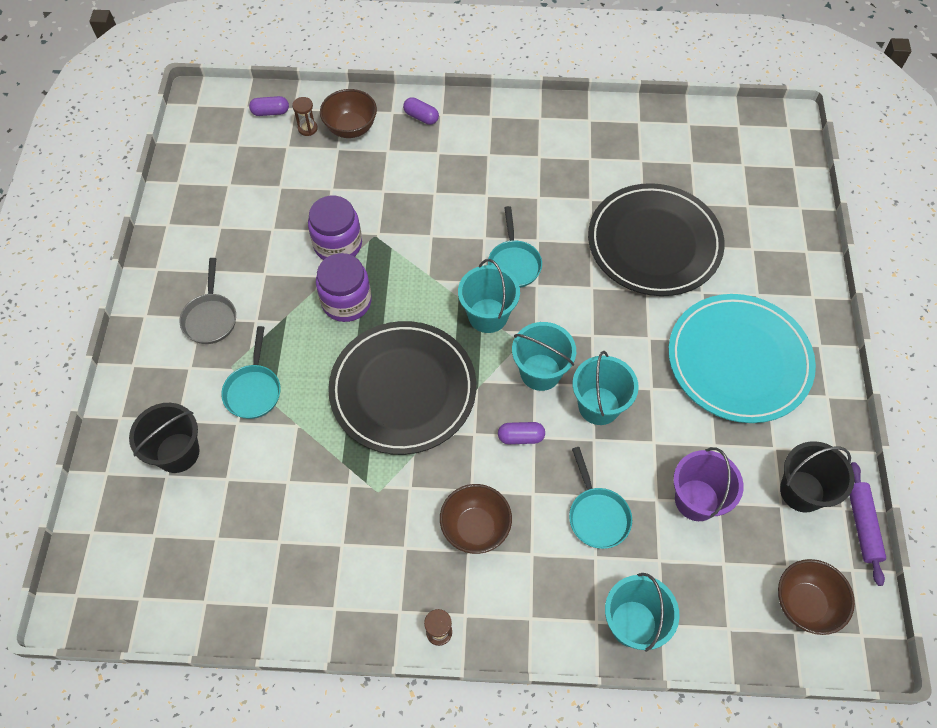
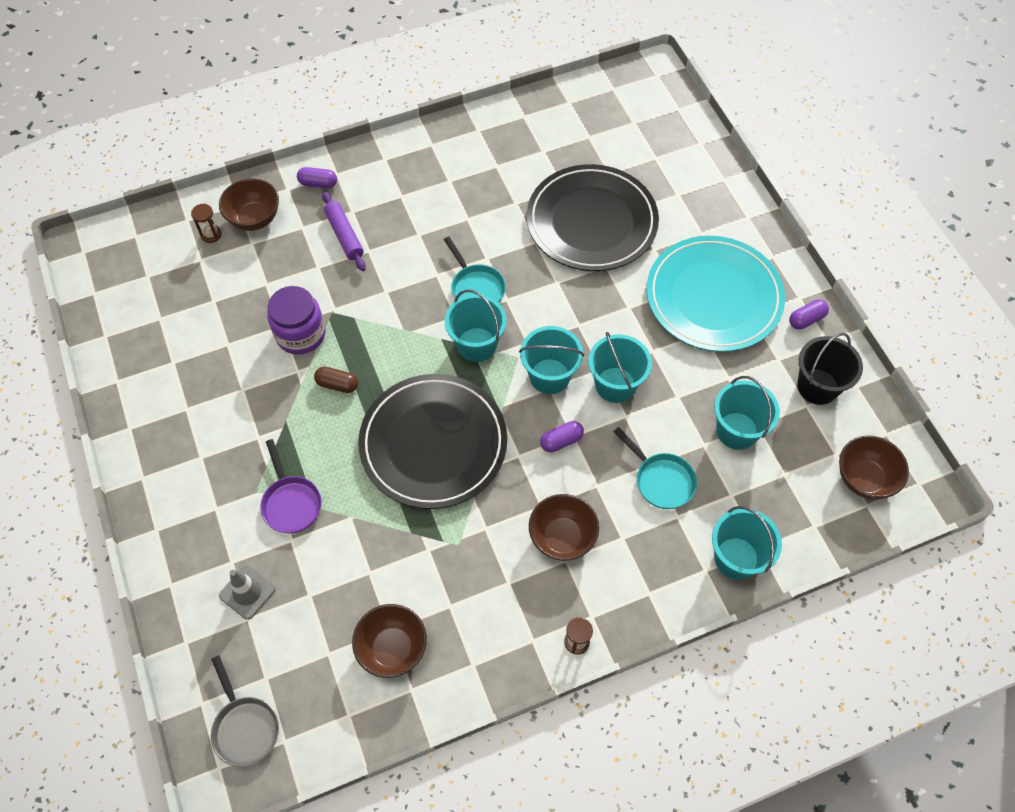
camera: 25 degrees left, 0 degrees up
(177, 452) = (247, 592): black bucket -> grey traffic cone
(210, 317) = (211, 453): grey pan -> grey pan (245, 727)
(253, 390) = (291, 503): turquoise pan -> purple pan
(270, 112) = (164, 232): purple capsule -> purple capsule (806, 319)
(272, 560) = (392, 648): none -> brown bowl
(346, 301) = (337, 384): purple jar -> brown capsule
(696, 500) = (737, 431): purple bucket -> turquoise bucket
(862, 525) = (877, 394): purple rolling pin -> purple rolling pin (344, 235)

